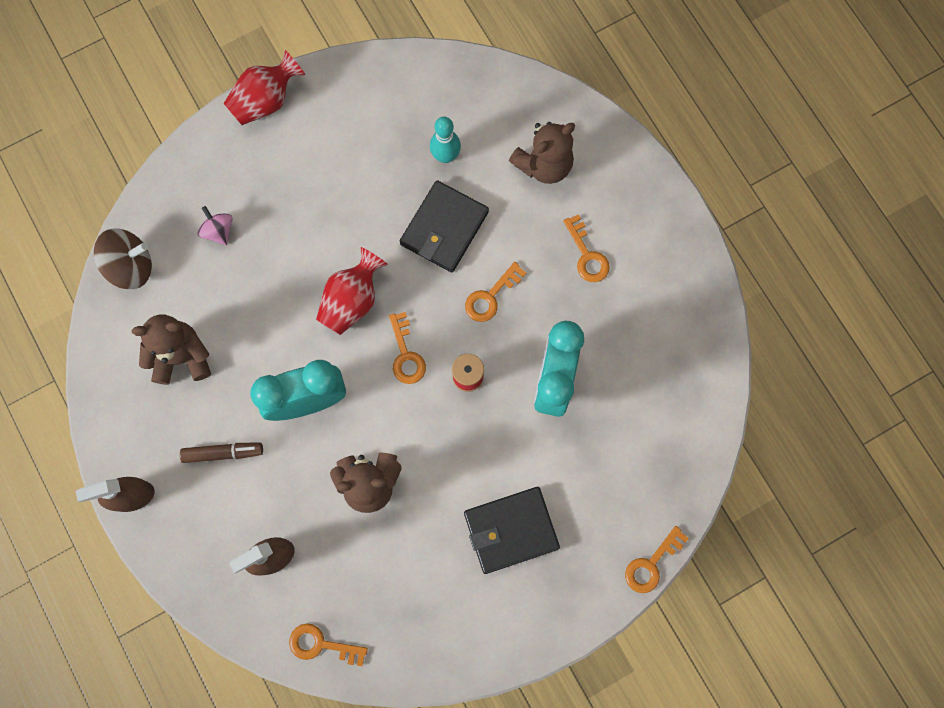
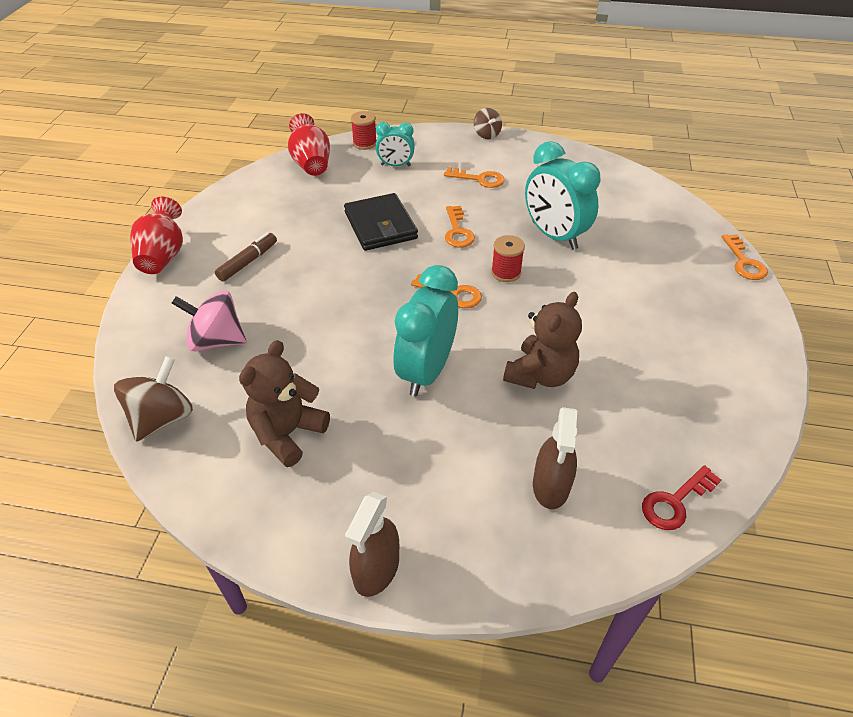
camera: 50 degrees left, 30 degrees down
(218, 231) = (216, 340): pink spinning top -> pink spinning top, size x1.63
(223, 453) = (410, 460): brown marker -> brown marker (248, 262)
(321, 645) = (675, 502): orange key -> red key
(352, 300) = (374, 298): red vase -> red vase (311, 164)
(445, 156) = (331, 199): turquoise bowling pin -> none
(511, 530) = (657, 316): black wallet -> none
(544, 165) = (395, 165): brown teddy bear -> turquoise clock
(555, 106) = (365, 143): none -> red spool
(673, 203) = (486, 134): none -> brown spinning top

